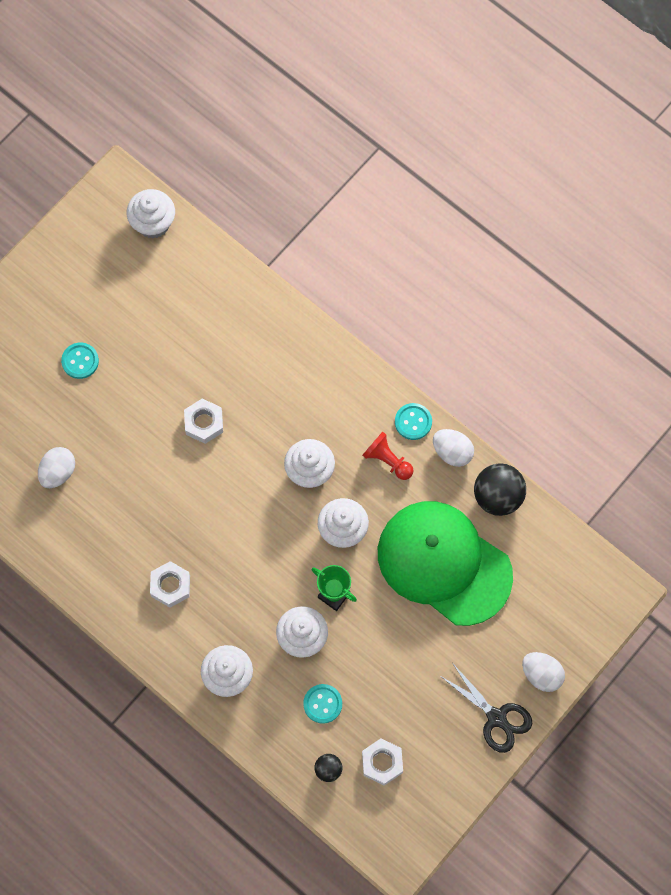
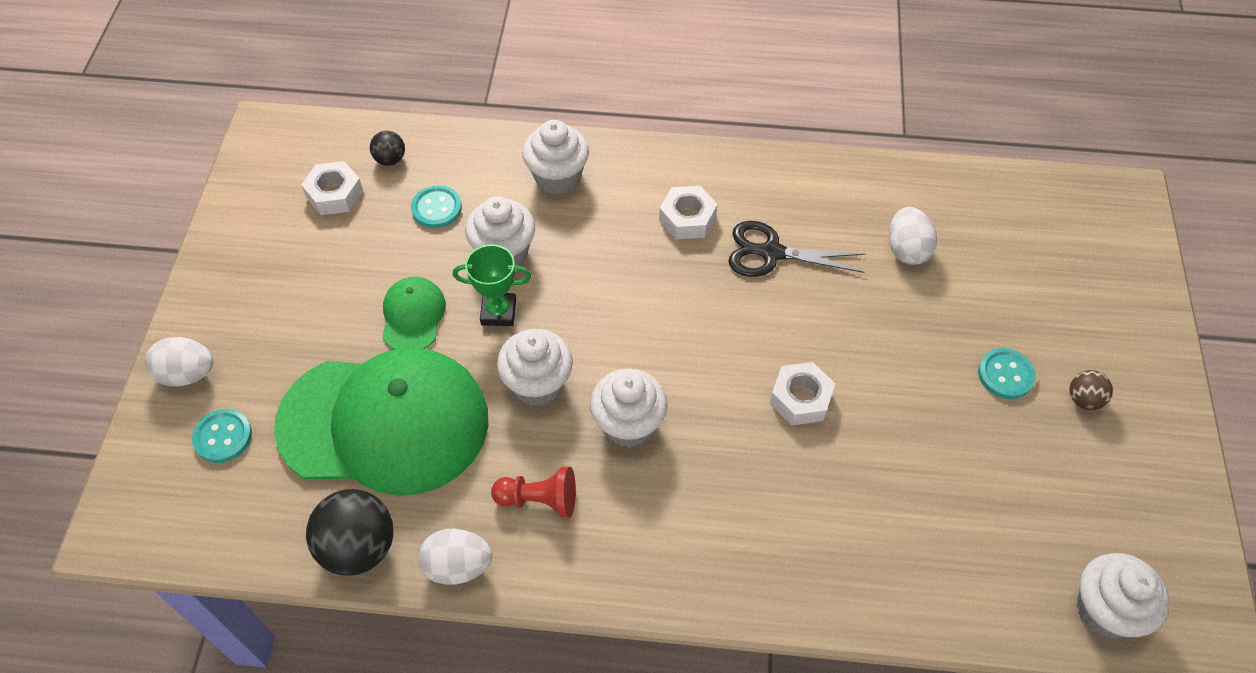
camera: 145 degrees right, 15 degrees down
(53, 320) = (1083, 399): none -> brown ball
(386, 627) = (413, 316): none -> green cap
(413, 422) = (539, 572): turquoise button -> turquoise button (223, 437)
(496, 717) = (223, 301): black scissors -> black scissors (771, 253)

